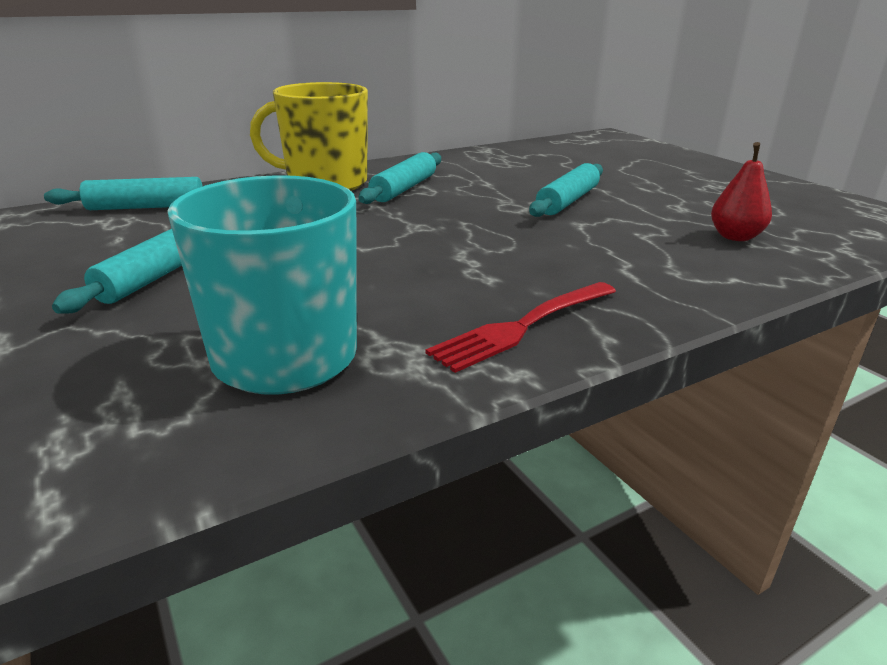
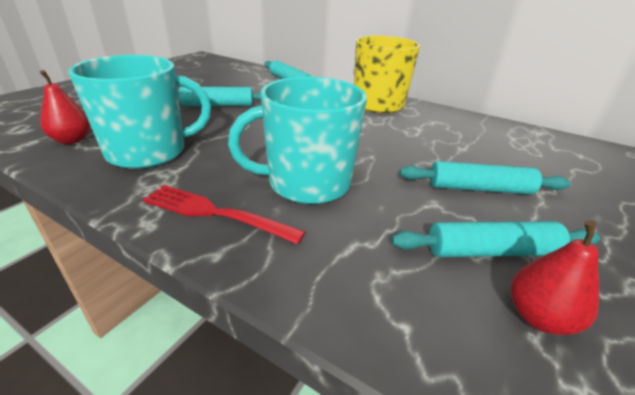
camera: 60 degrees right, 5 degrees up
(119, 436) = (72, 140): none -> red pear
(404, 188) = (403, 125): turquoise rolling pin -> turquoise rolling pin (491, 251)
(495, 265) = (307, 183): none -> turquoise mug

